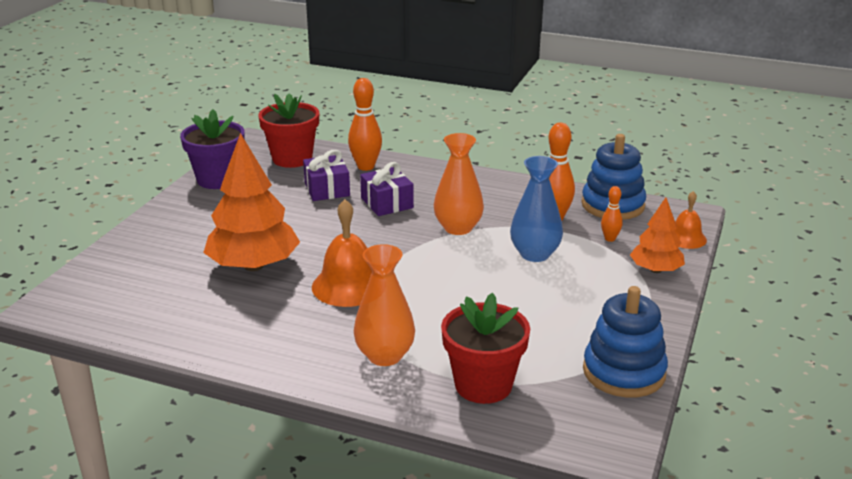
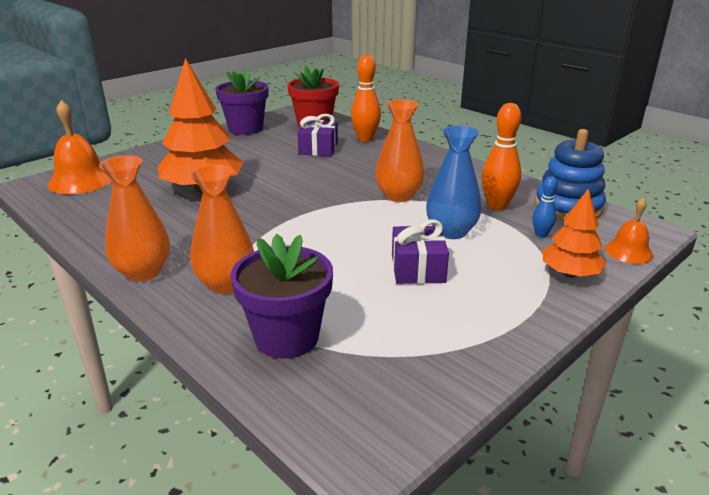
camera: 25 degrees right, 0 degrees up
(294, 366) = (143, 272): none -> orange vase
(348, 286) = (258, 220): orange bell -> orange bell (81, 180)
(387, 203) = (356, 166): purple gift -> purple gift (417, 268)
(483, 385) = (286, 337): red flower pot -> purple flower pot
(610, 239) = (541, 235): orange bowling pin -> blue bowling pin
(624, 372) = (448, 369): blue stacking toy -> none

